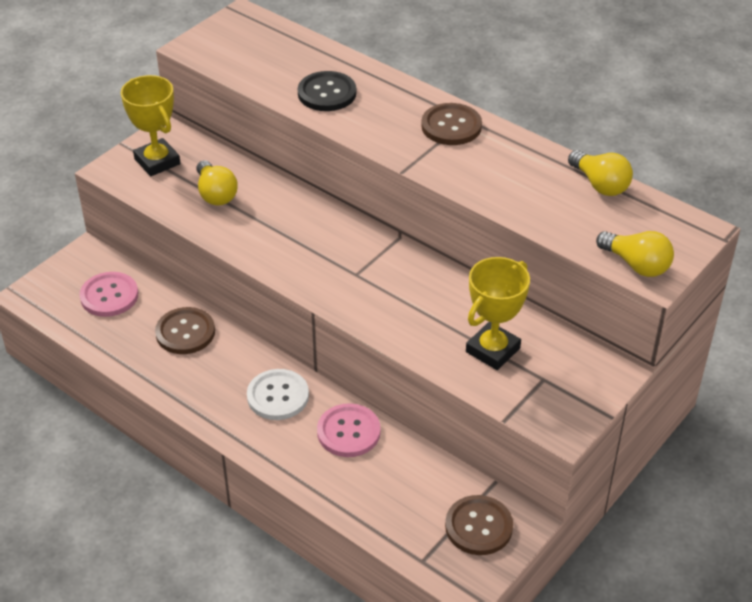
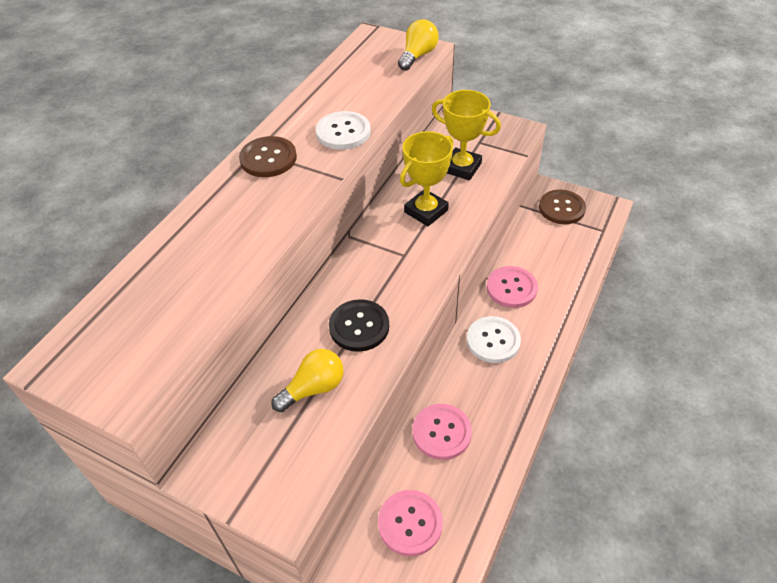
camera: 100 degrees left, 5 degrees up
(157, 161) = (263, 465): yellow trophy -> yellow trophy (426, 211)
(185, 332) = (441, 432): brown button -> pink button
(327, 93) = (222, 250): black button -> black button (359, 326)
(482, 181) = (343, 132): none -> white button
(600, 184) = (332, 76): yellow light bulb -> none

